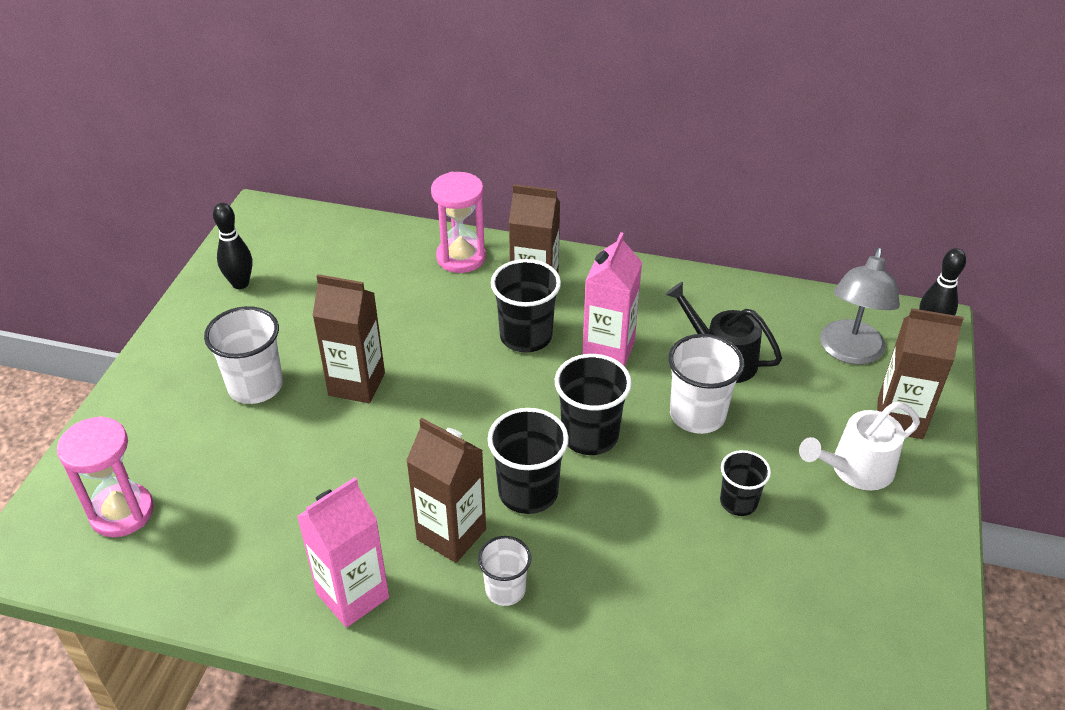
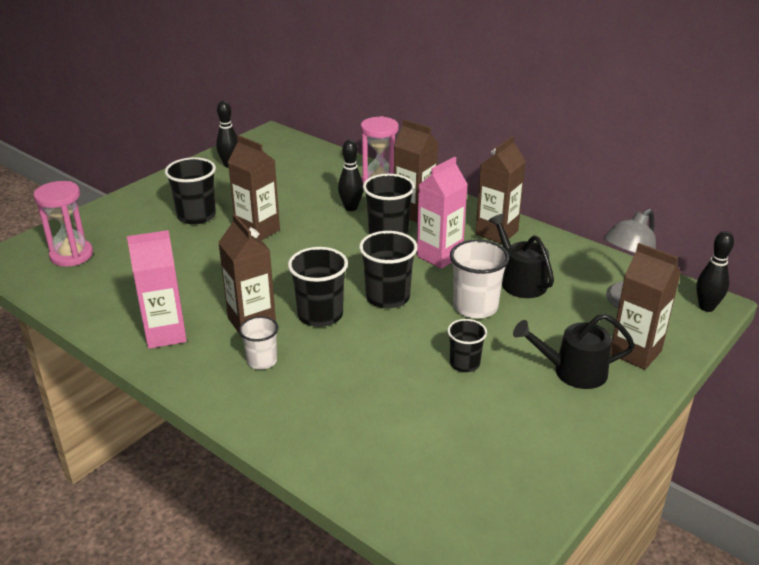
camera: 25 degrees right, 10 degrees down
(255, 386) = (196, 216): white cup -> black cup
(452, 308) = (351, 208): none -> black bowling pin
(650, 293) = (496, 232): none -> brown carton
(855, 469) = (573, 371): white watering can -> black watering can

